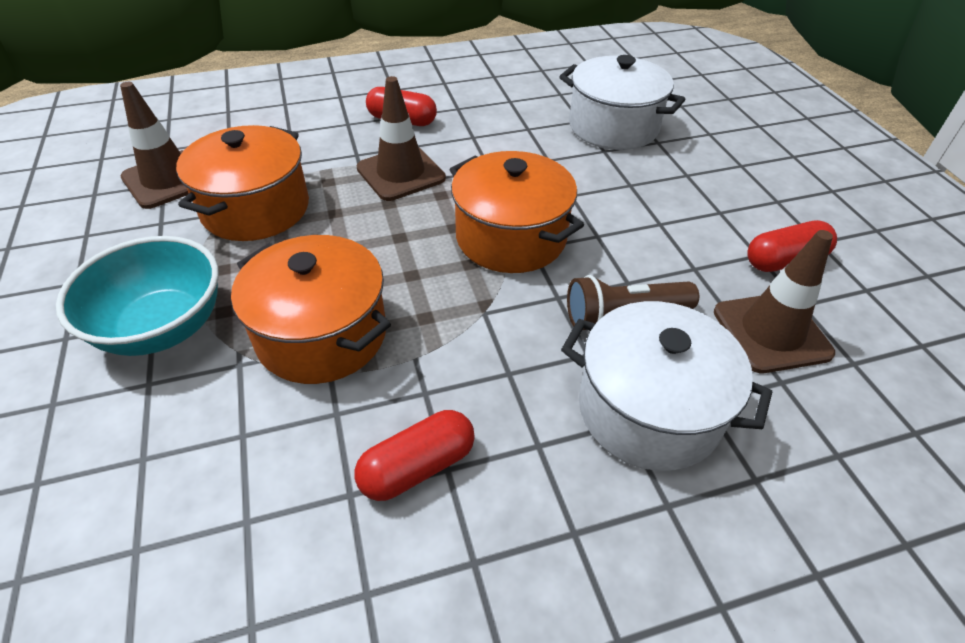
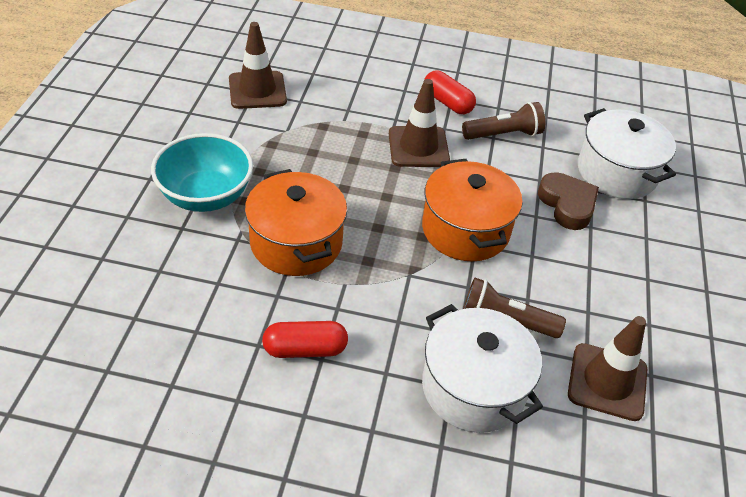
camera: 25 degrees right, 0 degrees up
(256, 209) = (303, 135): orange pot -> none
(481, 130) = (504, 134): none -> brown flashlight
(592, 173) = (567, 205): none -> brown heart
(784, 260) = (667, 338): red capsule -> none

